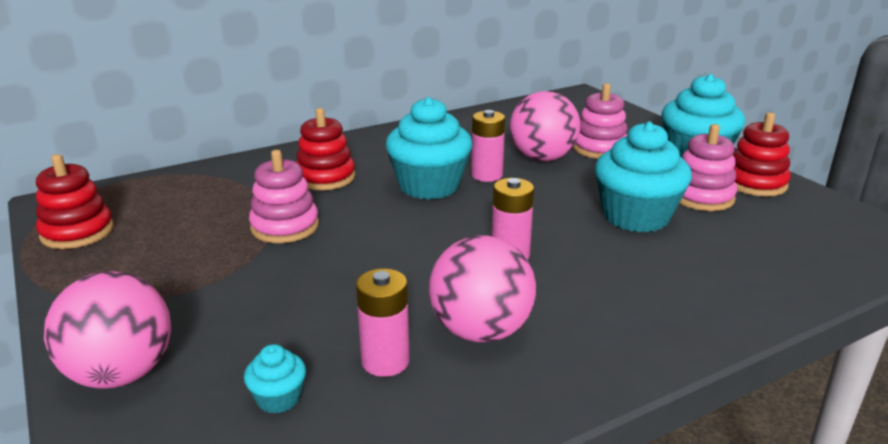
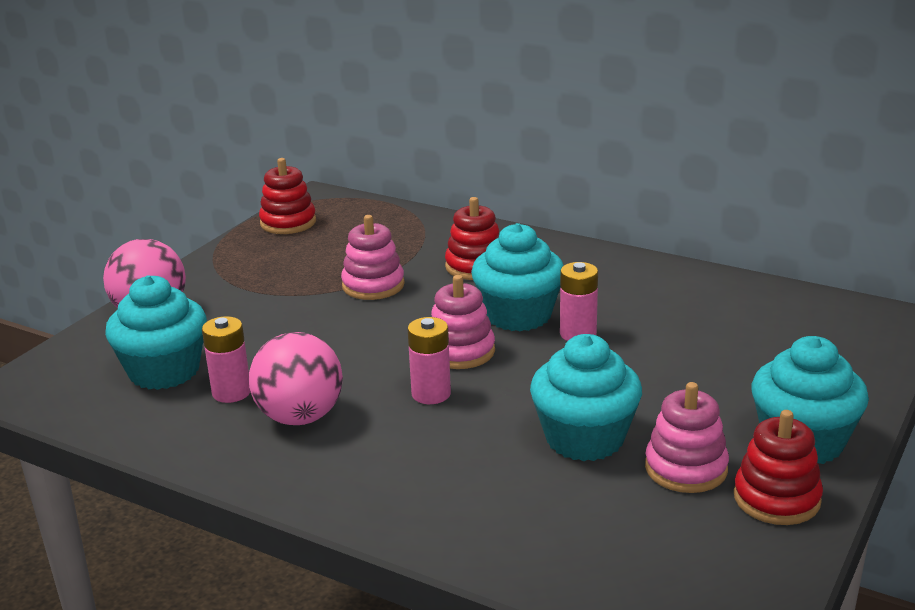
camera: 60 degrees right, 0 degrees up
(278, 398) = (164, 371): turquoise cupcake -> turquoise cupcake, size x2.22
(542, 158) = (660, 350): pink ball -> none
(599, 148) = (737, 375): pink stacking toy -> pink stacking toy (460, 351)

